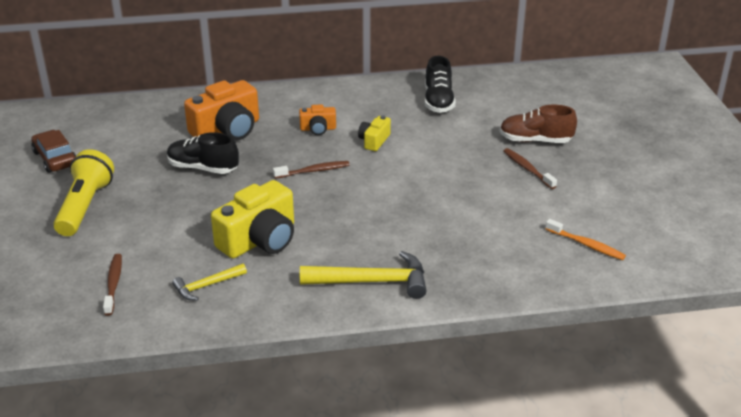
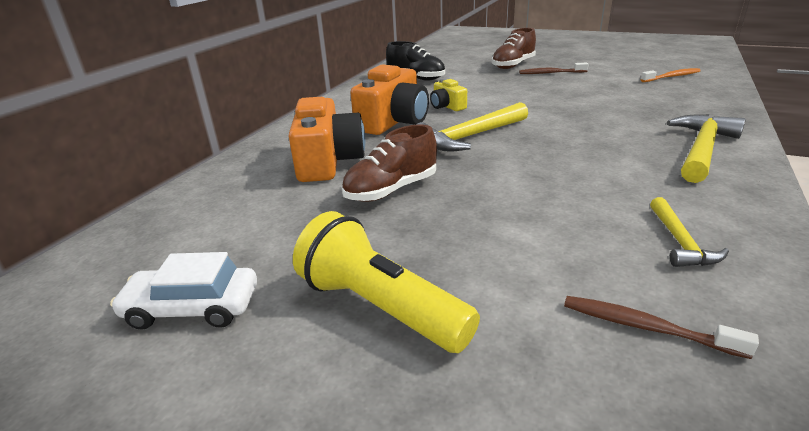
camera: 55 degrees left, 5 degrees down
(55, 158) = (192, 308): brown car -> white car
(203, 168) = (391, 190): black shoe -> brown shoe
(259, 240) = (586, 187): yellow camera -> none
(314, 171) = (469, 137): brown toothbrush -> yellow hammer
(318, 129) = (393, 122): orange camera -> orange camera, size x1.96

